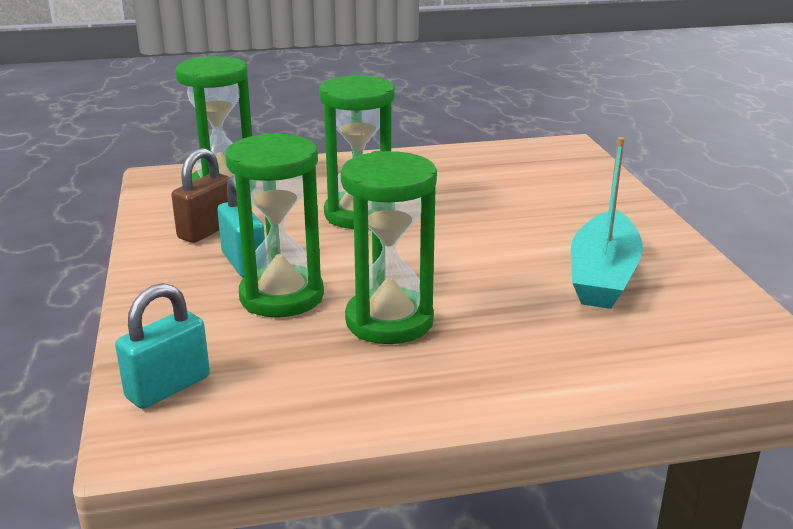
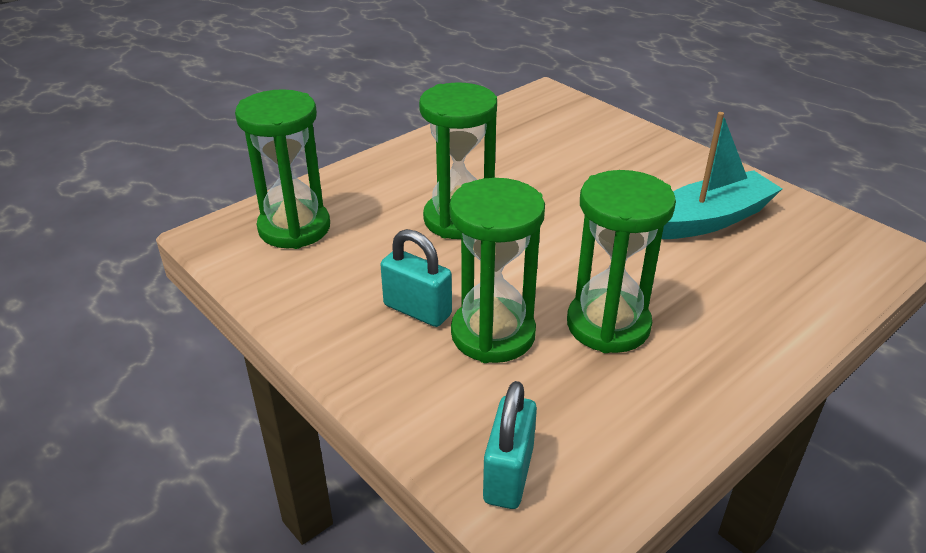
camera: 30 degrees left, 10 degrees up
(206, 231) = (338, 285): brown padlock -> none
(602, 275) = (709, 220): turquoise boat -> turquoise boat turned 105 degrees counterclockwise

